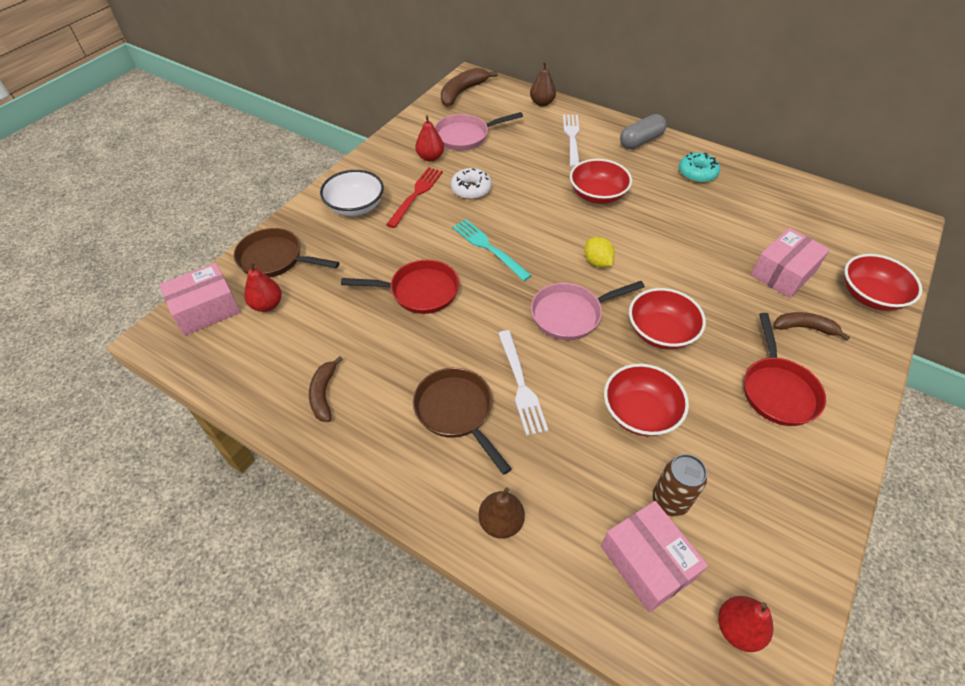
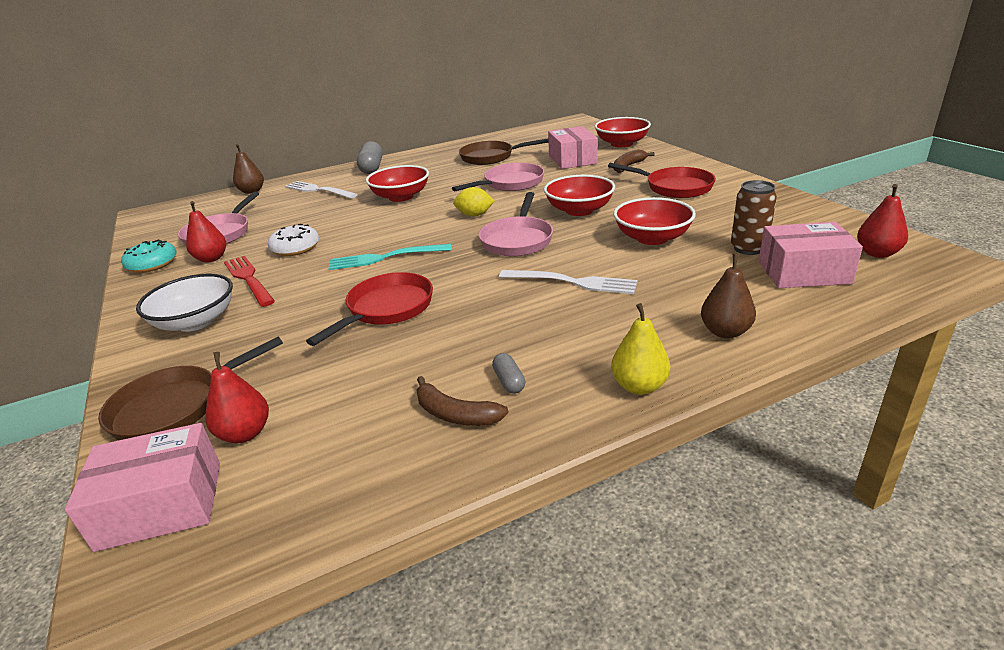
camera: 55 degrees left, 20 degrees down
(206, 309) = (161, 505): pink box -> pink box turned 75 degrees clockwise
(369, 406) = (509, 381): none -> grey capsule
(398, 486) = (639, 386): none -> yellow pear
(456, 412) = (571, 325): brown pan -> brown pan (491, 157)
(462, 92) = (158, 221): brown banana -> none
(682, 253) = (510, 184): none -> pink pan
(697, 173) = (439, 159): turquoise donut -> turquoise donut (152, 264)

